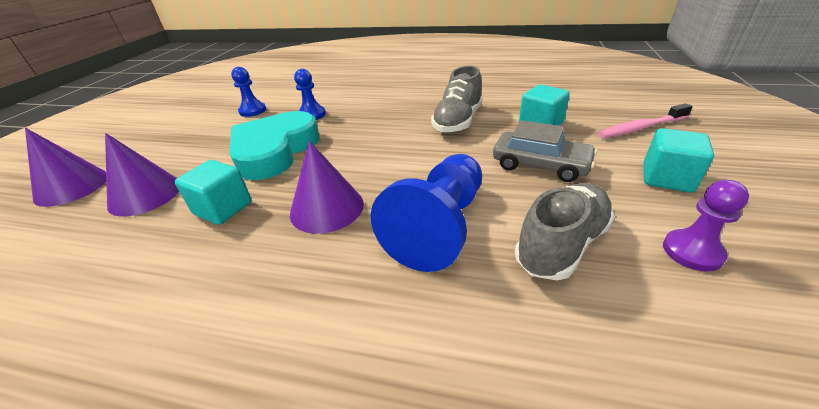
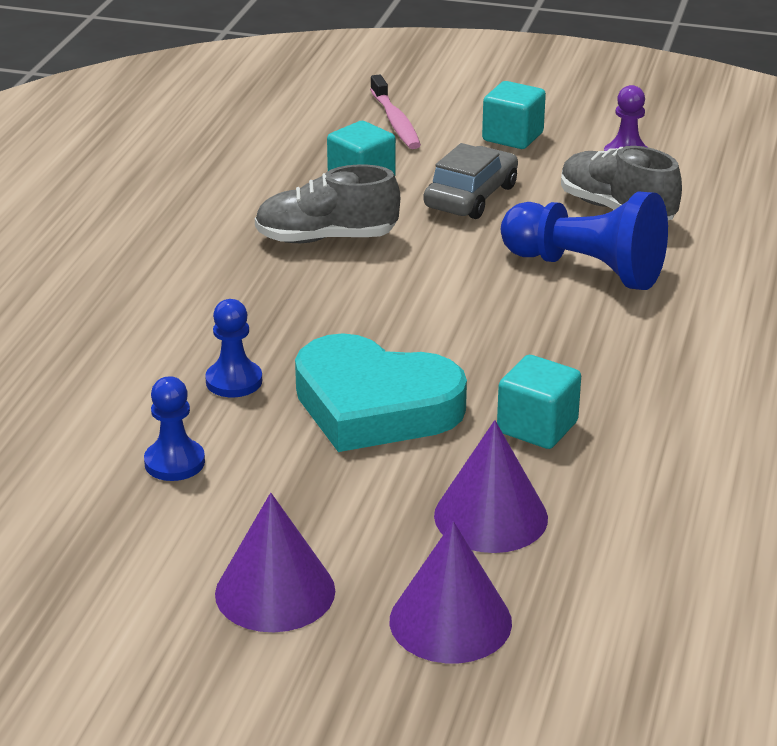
camera: 90 degrees left, 5 degrees down
(327, 208) = (545, 343): purple cone -> purple cone (275, 592)
(458, 121) = (326, 238): grey shoe -> grey shoe turned 150 degrees clockwise

